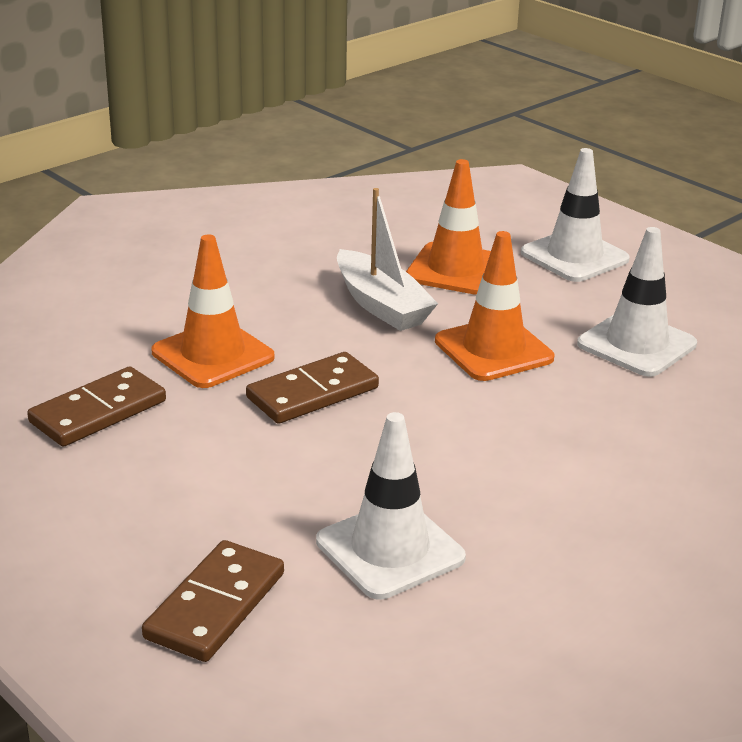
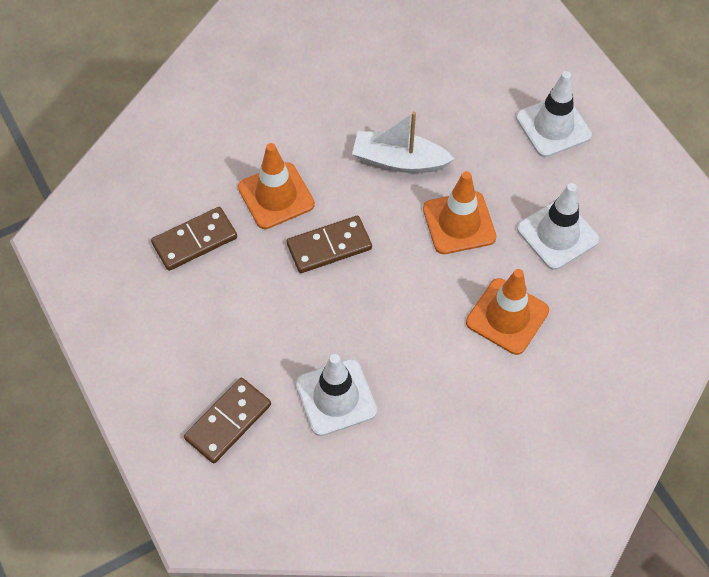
camera: 15 degrees right, 30 degrees up
(381, 305) = (399, 161): white boat -> white boat turned 120 degrees clockwise
(455, 269) = (463, 128): orange traffic cone -> orange traffic cone (507, 316)

